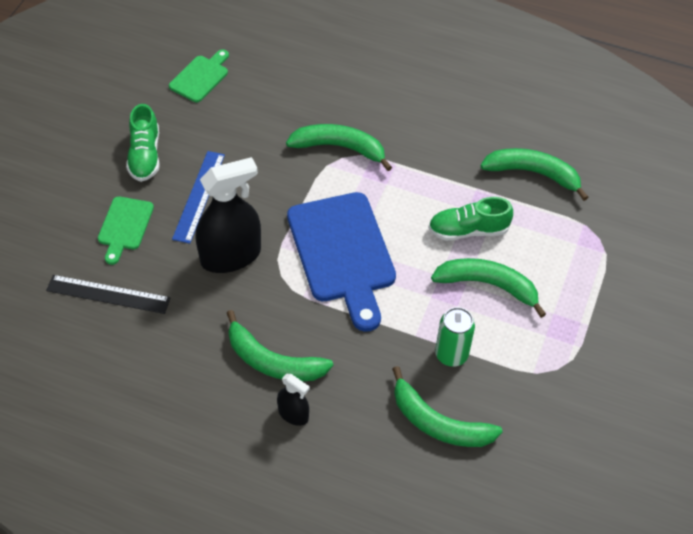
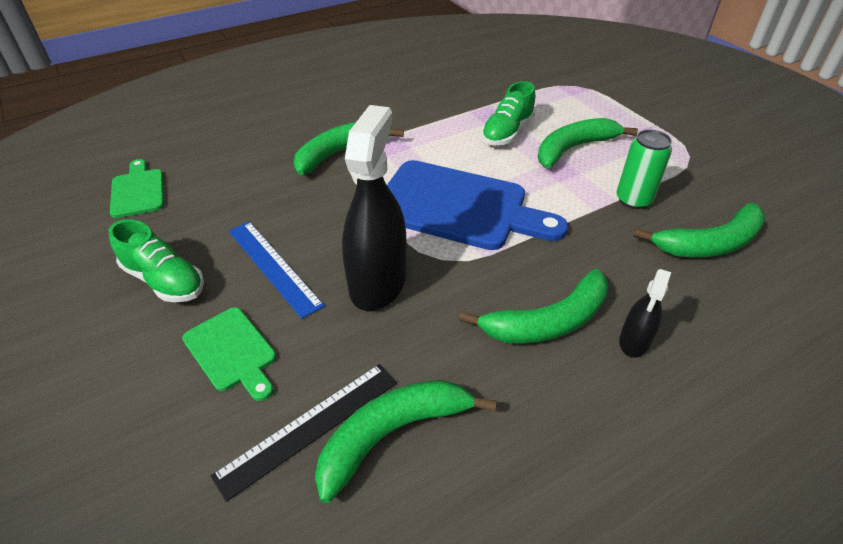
camera: 50 degrees left, 10 degrees down
(293, 414) = (634, 341): black spray bottle -> black spray bottle turned 135 degrees clockwise
(533, 173) = (485, 83): green banana -> green banana (392, 434)

